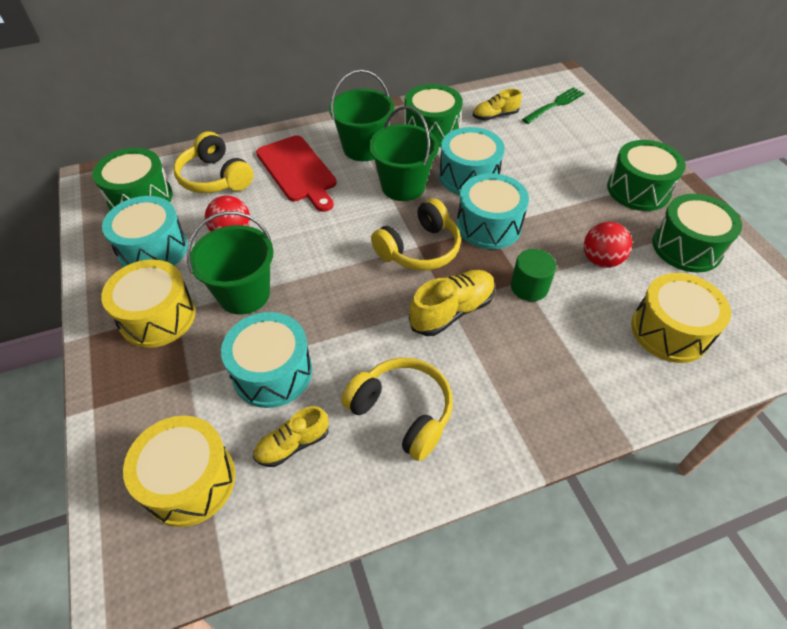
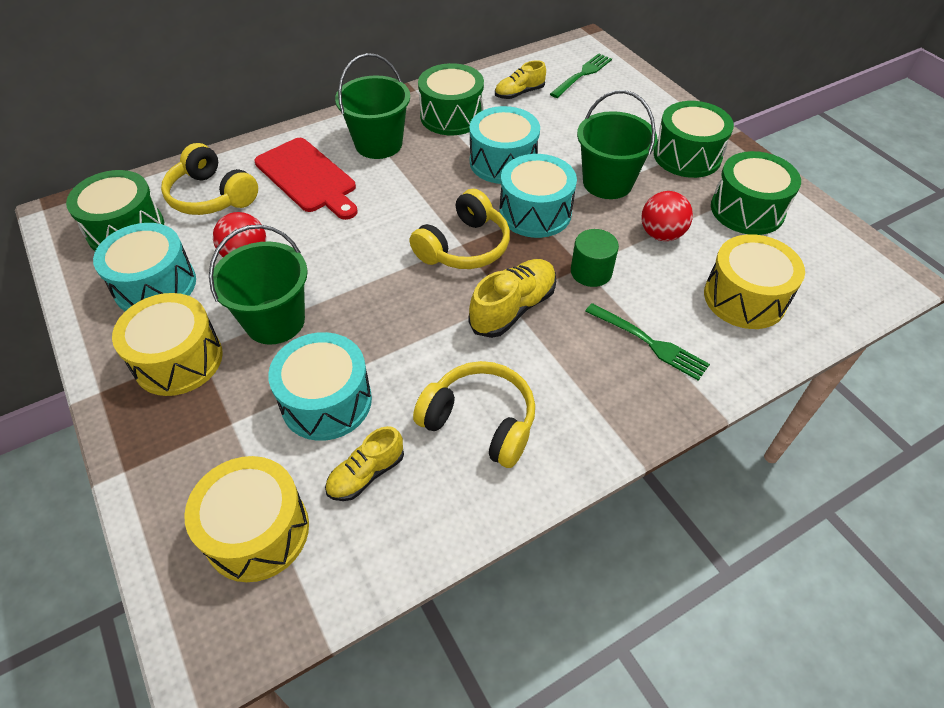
camera: 10 degrees left, 0 degrees up
(403, 186) = (432, 181): green bucket -> green bucket (607, 182)
(571, 361) = (649, 342): none -> green fork

